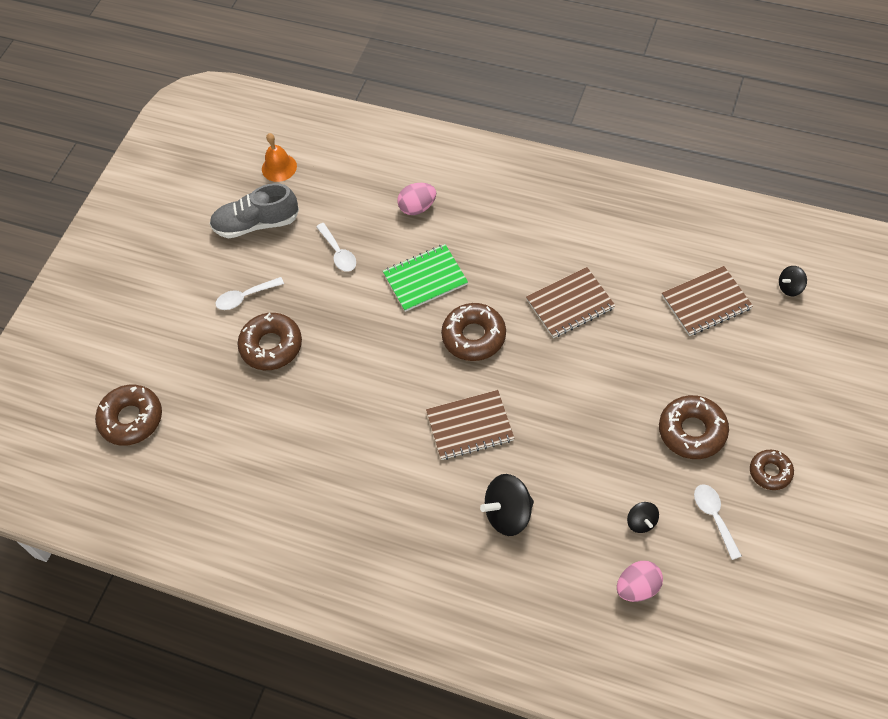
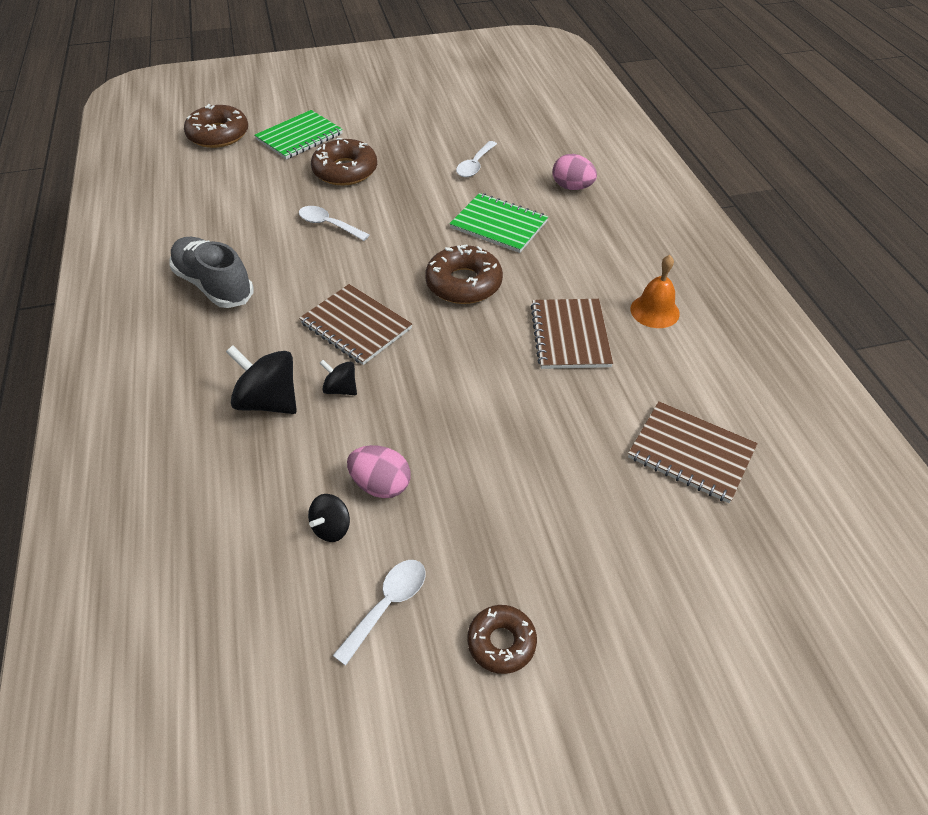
camera: 50 degrees right, 10 degrees down
(190, 357) = (299, 137): none -> green notebook
(245, 297) = (382, 138): white spoon -> white spoon (328, 225)
(256, 224) = (459, 114): grey shoe -> grey shoe (214, 285)
(279, 167) = (527, 101): orange bell -> orange bell (654, 311)
(570, 304) = (570, 335): brown notebook -> brown notebook turned 60 degrees clockwise
(638, 587) = (236, 566): pink egg -> pink egg (381, 485)
(692, 431) = (496, 522): brown donut -> none
(790, 287) = (804, 533): black spinning top -> black spinning top (341, 389)

